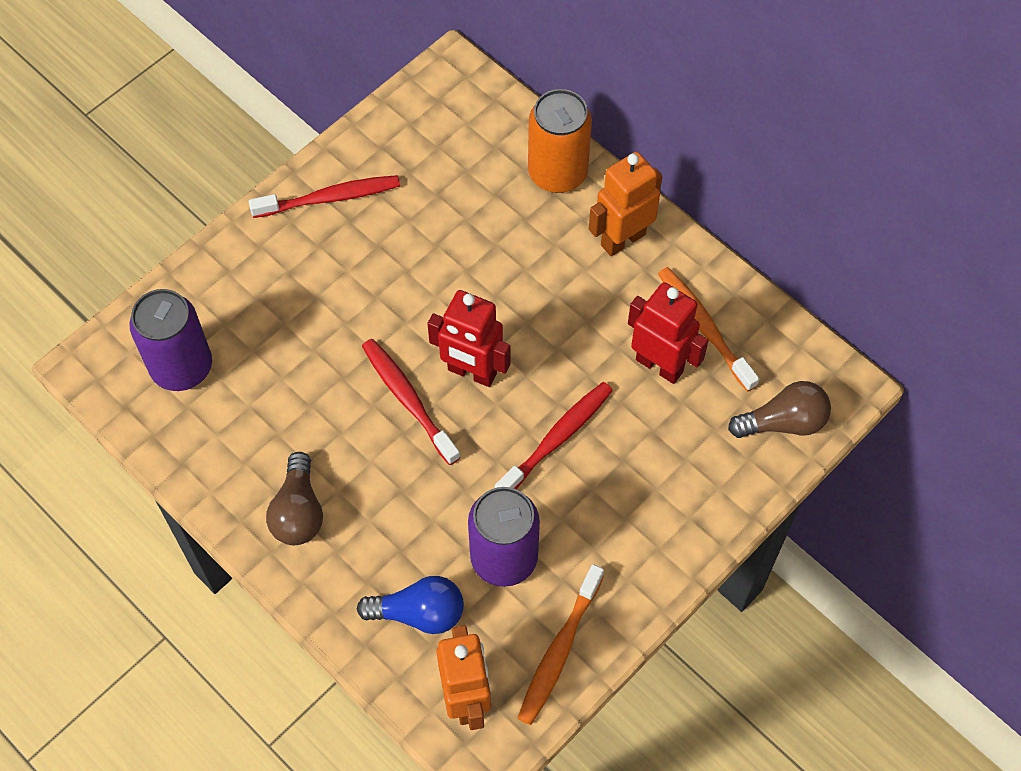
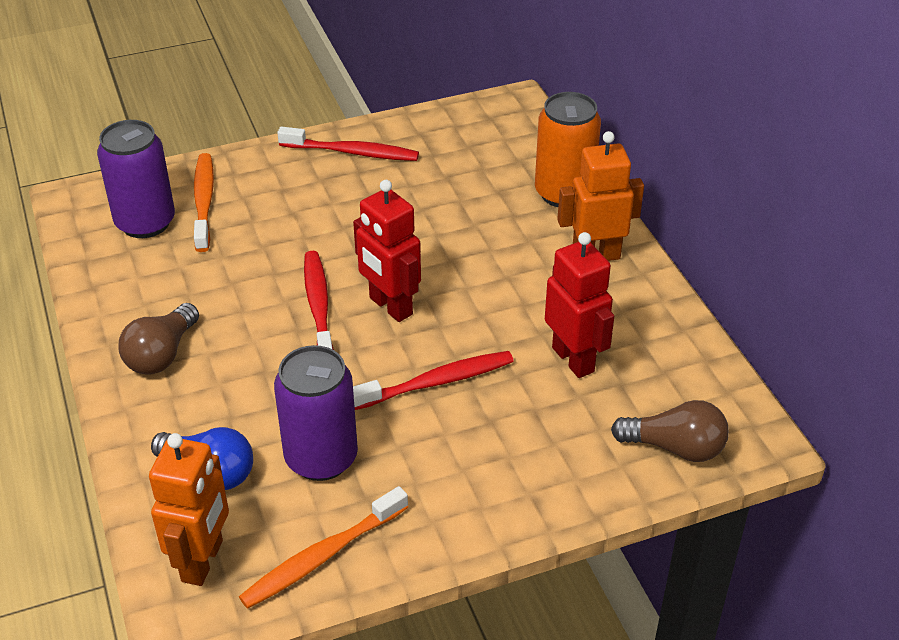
camera: 25 degrees right, 20 degrees down
(704, 327) = (636, 345): orange toothbrush -> orange toothbrush (204, 202)

